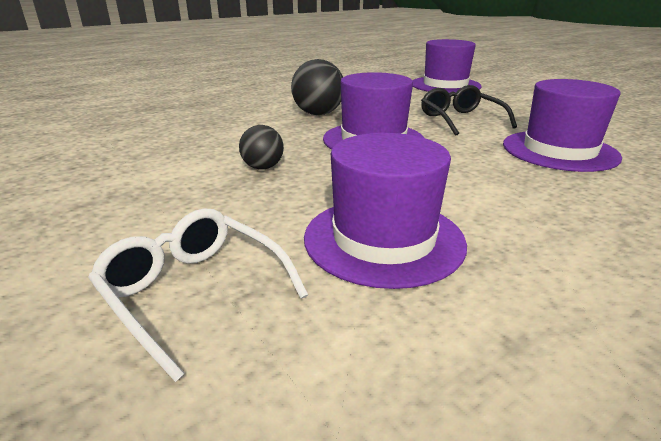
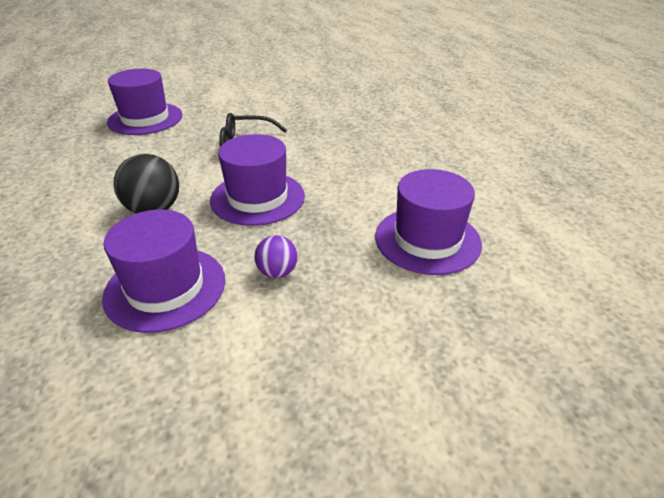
camera: 70 degrees left, 10 degrees up
(193, 292) = (467, 334): white glasses -> none
(263, 167) = (277, 272): black ball -> purple ball
(559, 150) = (337, 134): purple hat -> purple hat (165, 288)

